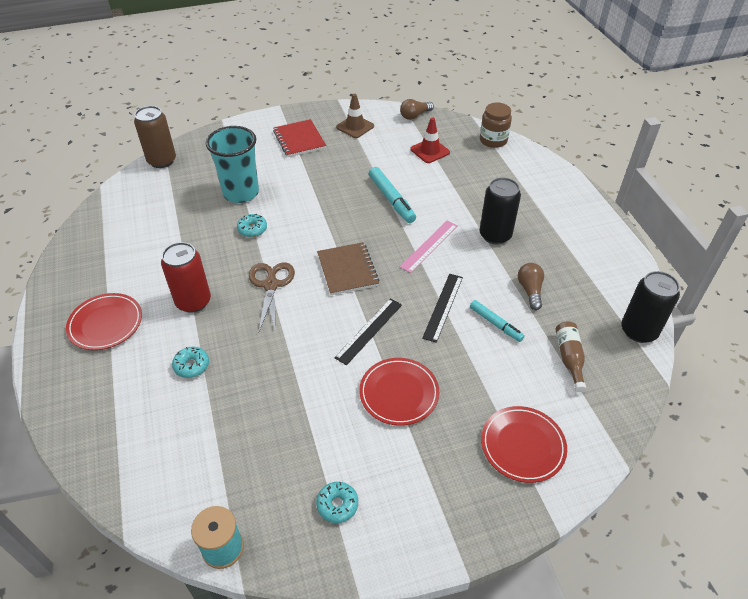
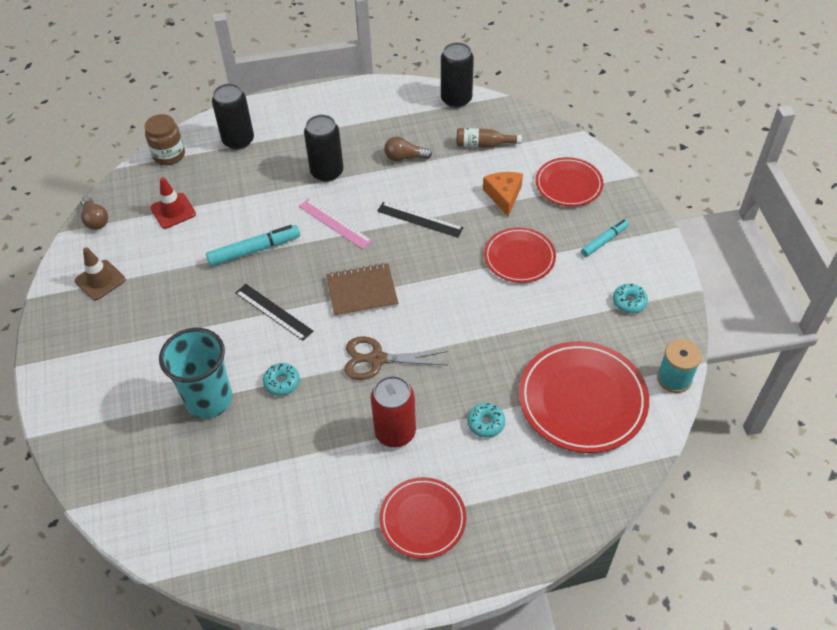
camera: 85 degrees left, 5 degrees up
(162, 161) = (112, 505): brown can -> none
(207, 448) = (582, 399): none -> red plate
(299, 140) = (110, 340): red notebook -> none
(369, 330) = (446, 276): black ruler -> black ruler (273, 311)
(490, 378) = (503, 196): none -> orange cheese
(495, 324) = (443, 185): turquoise marker -> turquoise marker (604, 241)
(522, 176) = (238, 140): none -> black can

